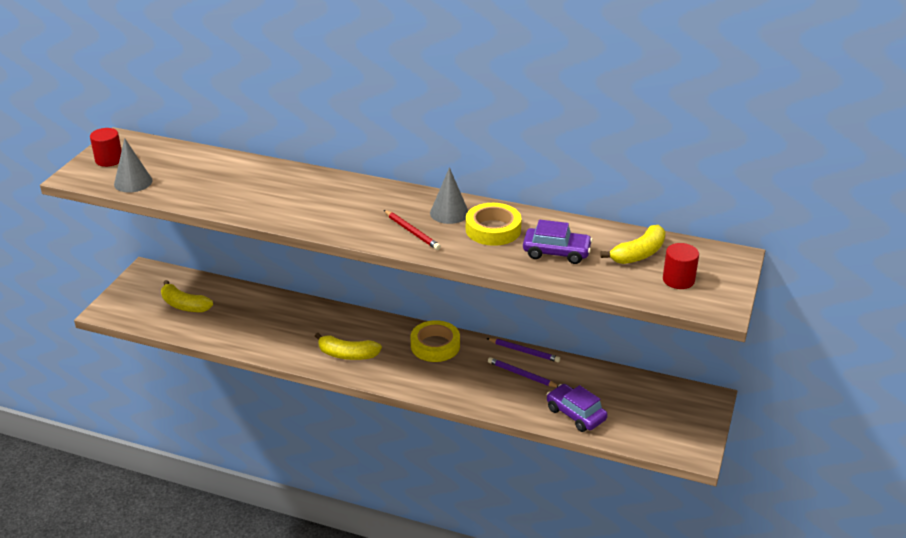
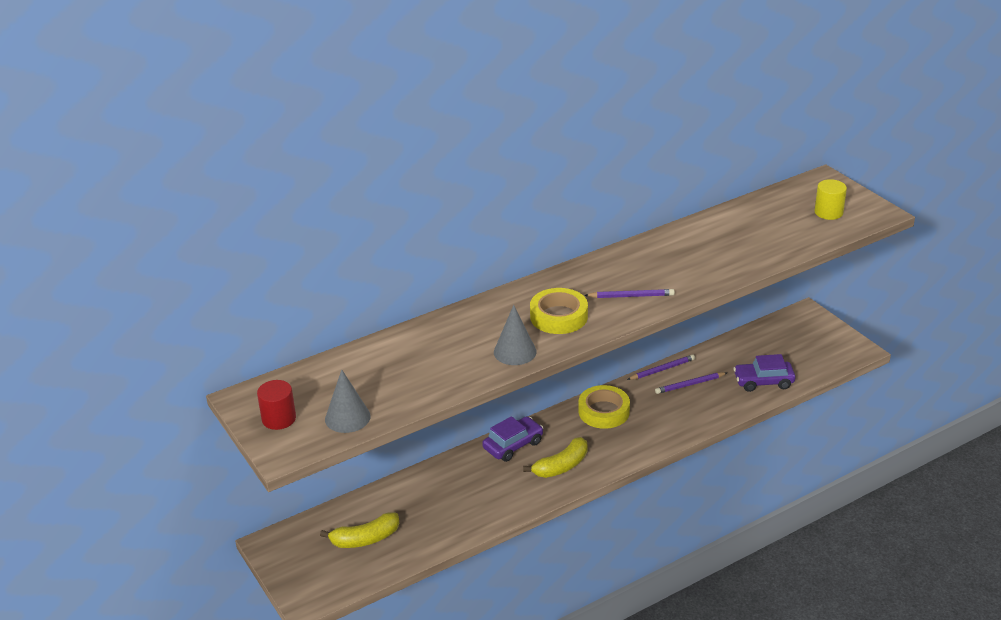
camera: 50 degrees left, 0 degrees up
(412, 232) = (631, 296): red pencil -> purple pencil
(449, 213) = (623, 267): grey cone -> grey cone (515, 352)
(493, 229) = (673, 258): yellow tape -> yellow tape (558, 316)
(556, 252) = (738, 245): purple car -> purple car (513, 445)
(638, 254) = (778, 213): yellow banana -> none
(678, 280) = (828, 212): red cylinder -> yellow cylinder

